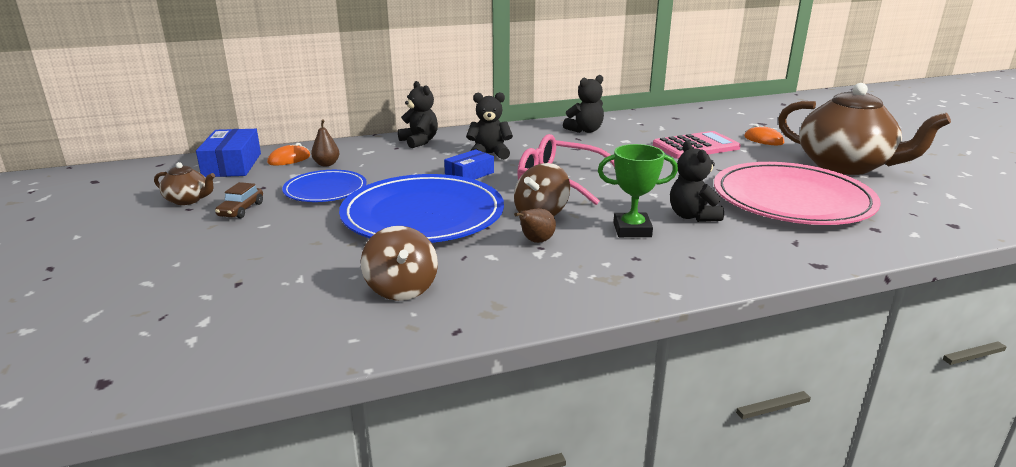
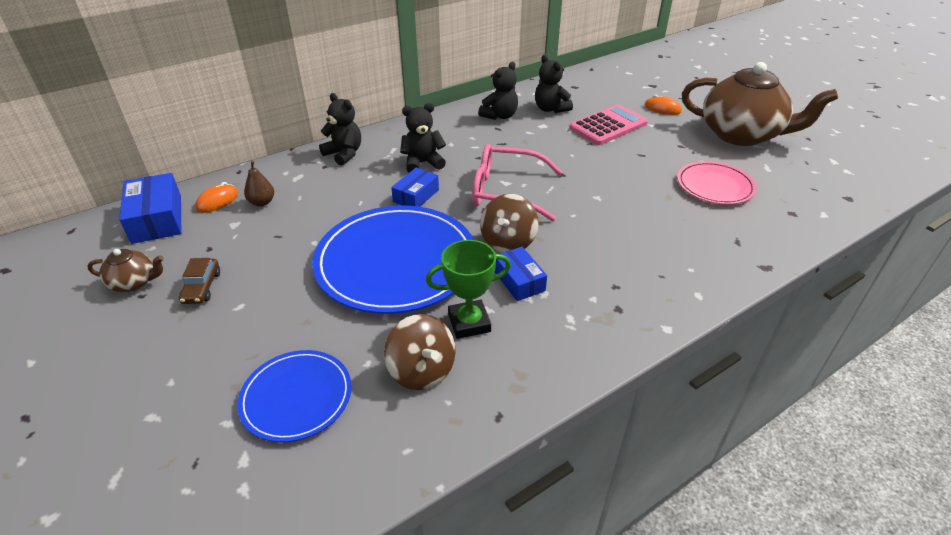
camera: 15 degrees left, 15 degrees up
(325, 190) = (279, 242): blue plate -> blue plate (296, 397)
(536, 241) = (519, 281): brown pear -> blue box
(632, 230) = (597, 249): green trophy -> green trophy (469, 323)
(692, 216) = (641, 222): black teddy bear -> black teddy bear (550, 109)
(792, 199) = (715, 186): pink plate -> pink plate, size x0.55

